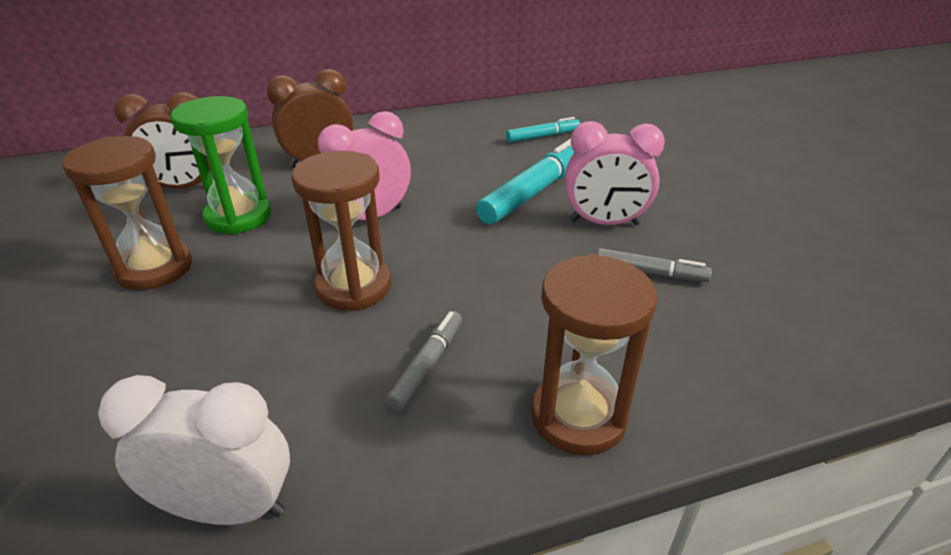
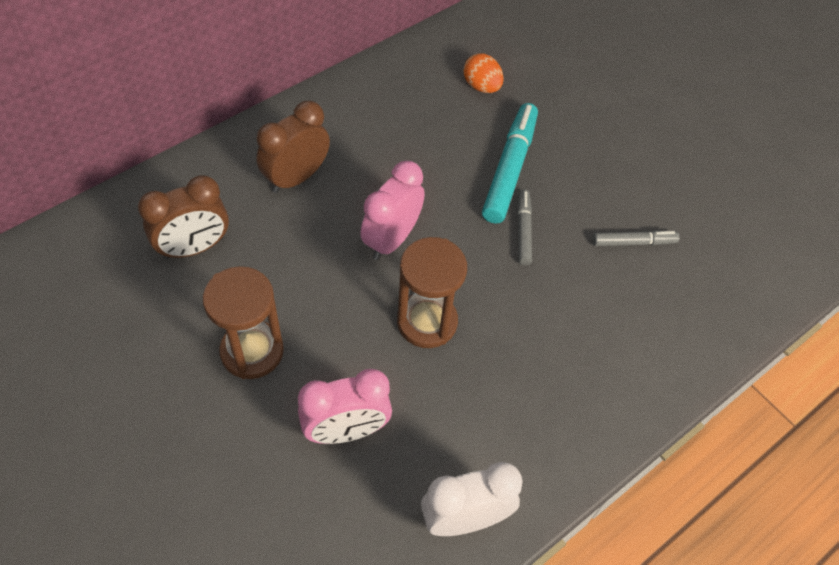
camera: 25 degrees left, 20 degrees up
(238, 217) = (276, 272): green hourglass -> none
(427, 365) = (522, 377): grey marker -> grey marker (523, 231)
(543, 136) = (481, 86): turquoise marker -> orange egg
(578, 416) = (634, 386): brown hourglass -> none
(604, 223) = (580, 194): pink clock -> pink clock (346, 430)

